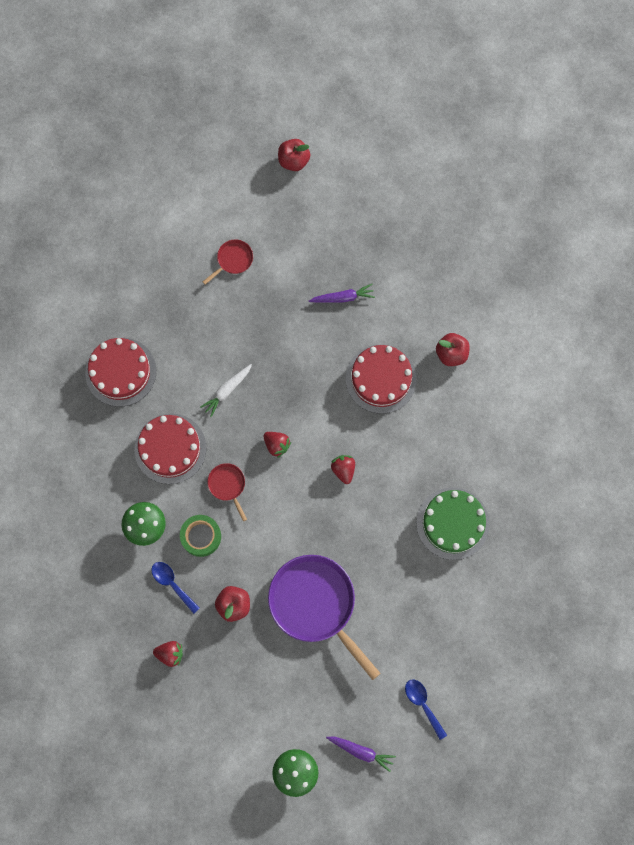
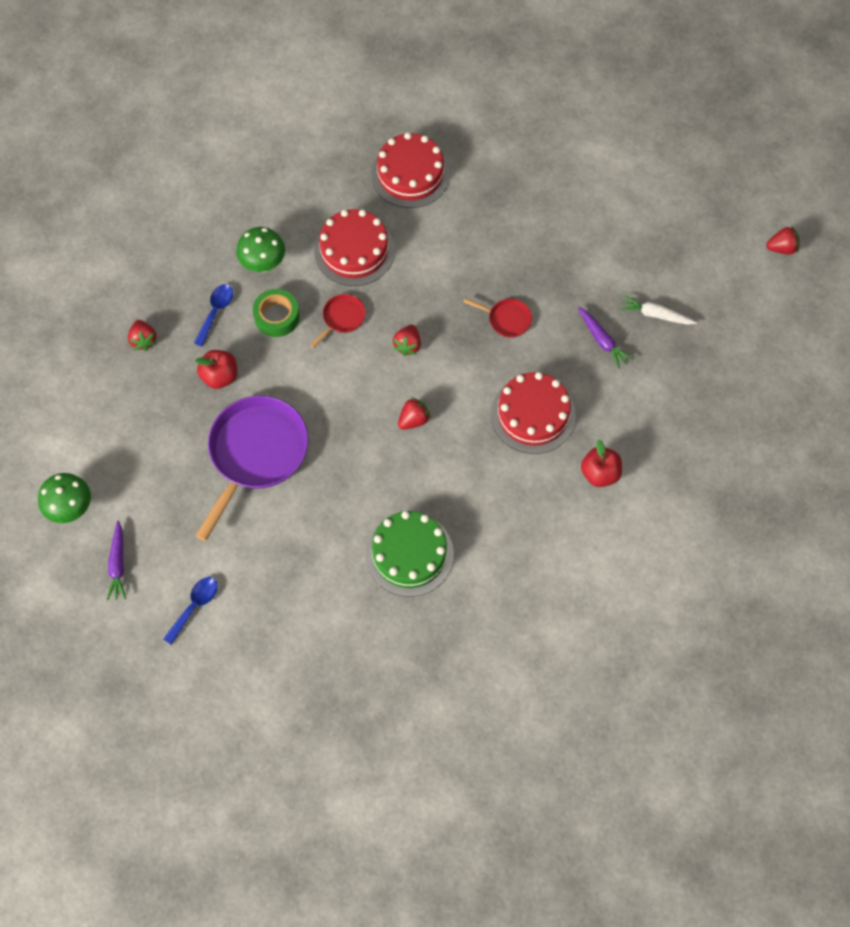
camera: 65 degrees right, 10 degrees down
(227, 390) = (441, 275): white carrot -> white carrot (655, 315)
(233, 260) = (583, 222): red pan -> red pan (507, 319)
(293, 161) = (724, 231): red apple -> none
(328, 128) = (781, 248): none -> red strawberry

